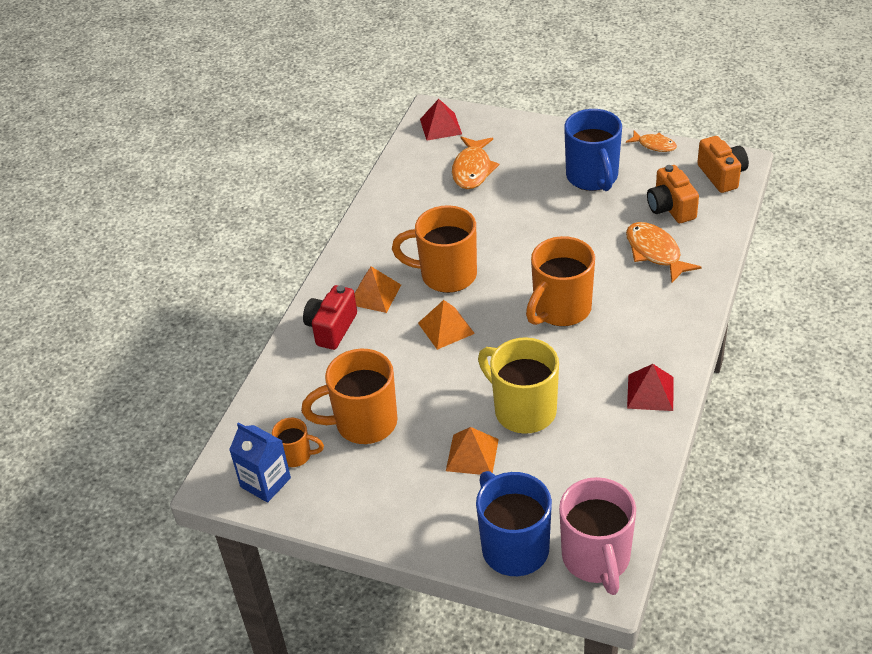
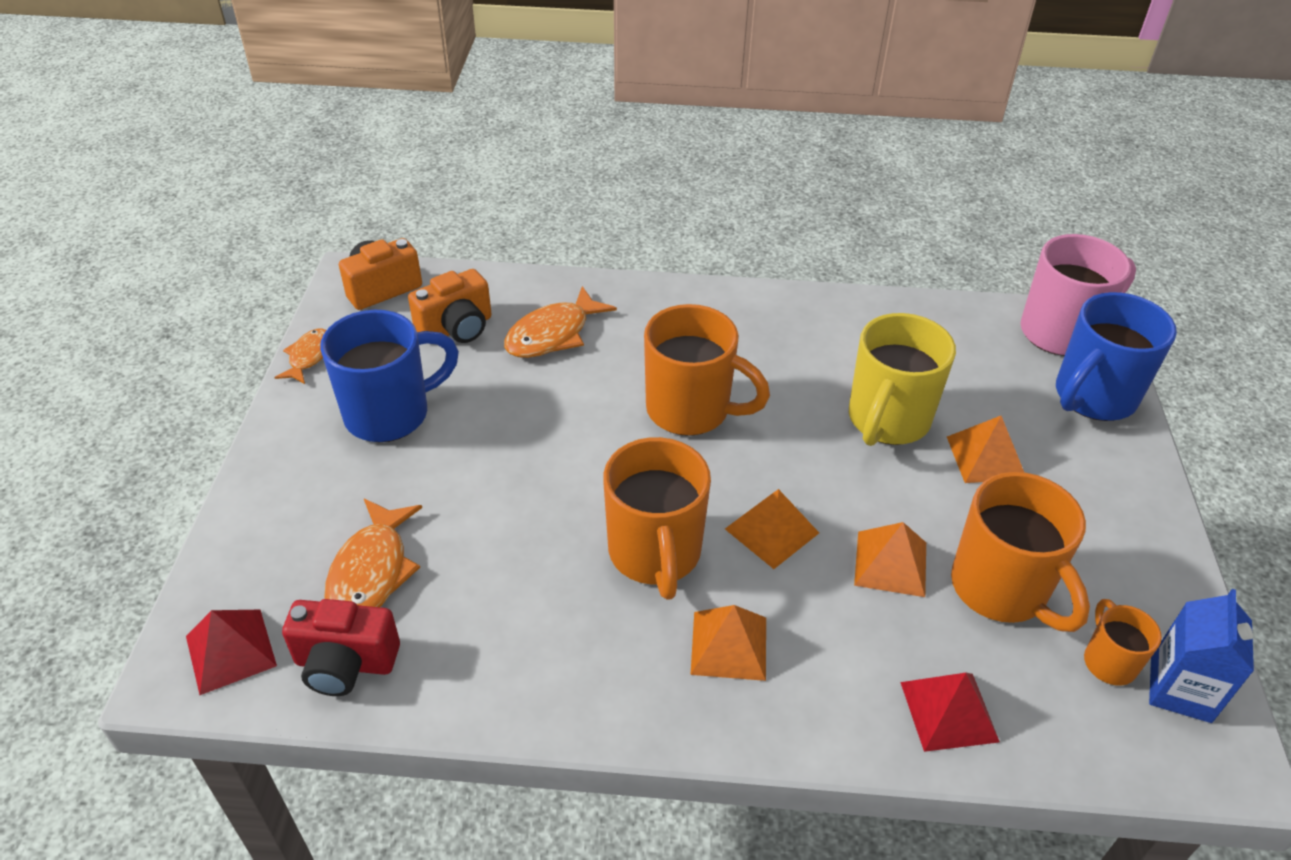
camera: 110 degrees left, 0 degrees up
(331, 328) = (830, 690): red camera -> red camera (345, 663)
(402, 376) = (890, 563): none -> orange pyramid
(472, 169) = (371, 571): orange fish -> orange fish turned 105 degrees clockwise
(650, 392) = (804, 316): red pyramid -> red pyramid (949, 711)

